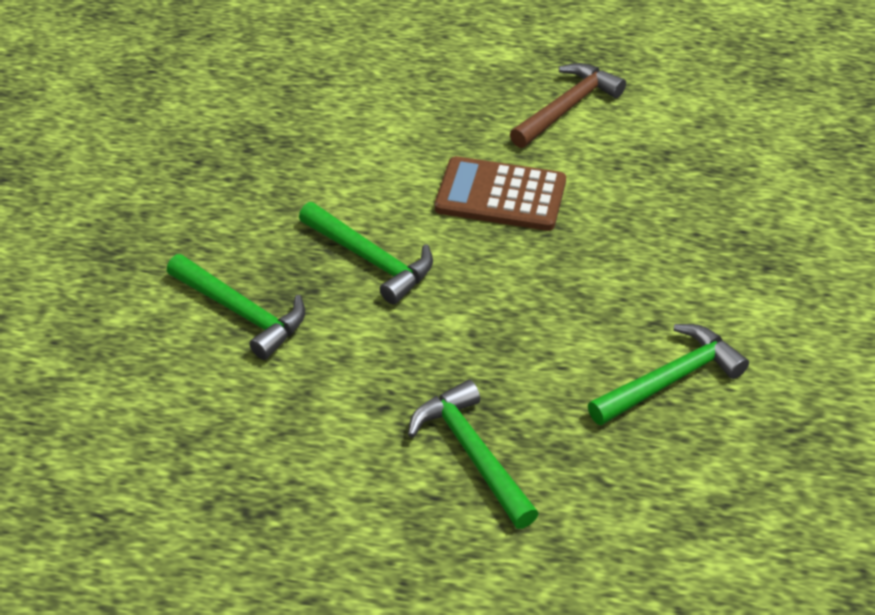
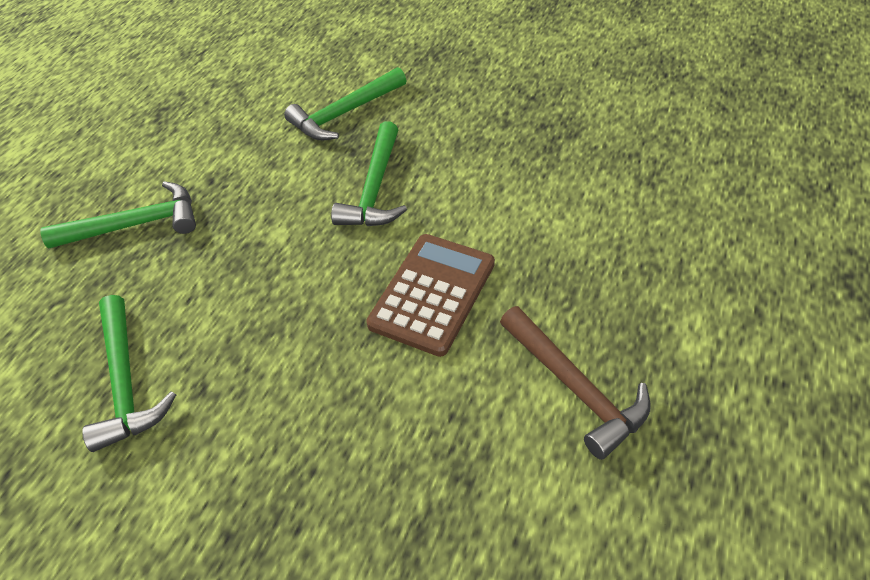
camera: 105 degrees right, 5 degrees up
(370, 260) = (375, 188): green hammer -> green hammer turned 45 degrees counterclockwise

